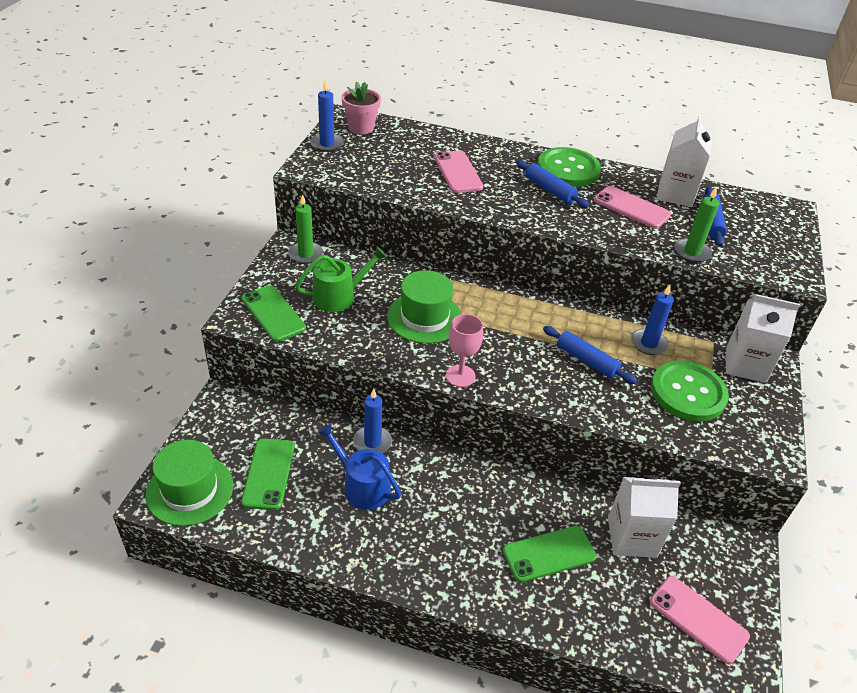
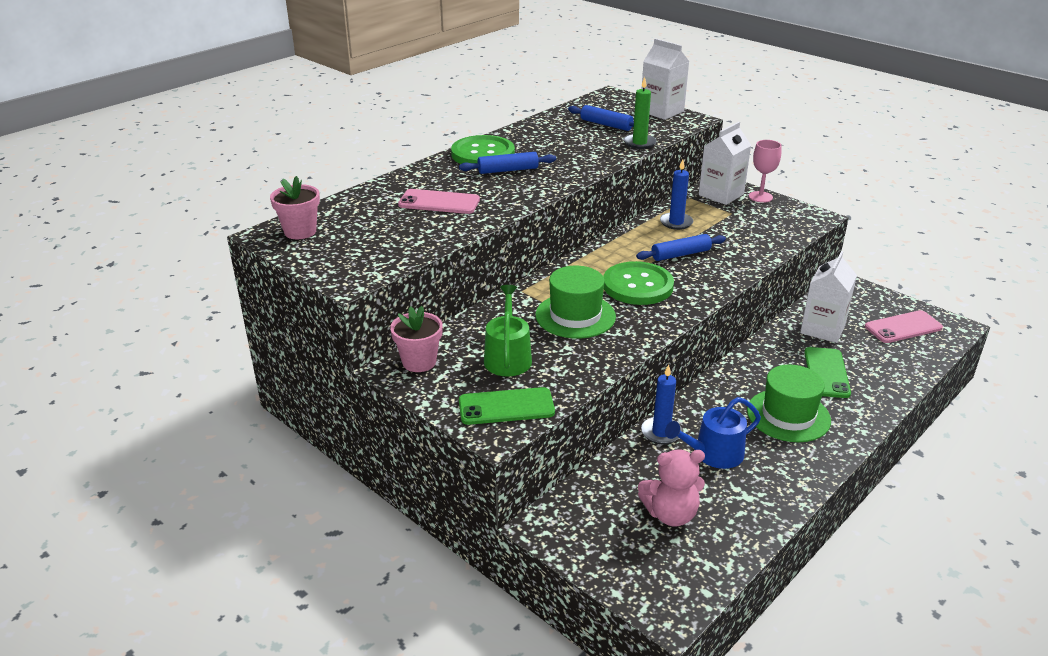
camera: 60 degrees left, 10 degrees down
(190, 490) = (668, 581): green hat -> green hat (788, 415)
(268, 474) = (670, 514): green phone -> pink teddy bear
(306, 254) = (419, 362): green candle -> pink flower pot
(327, 144) = (312, 258): blue candle -> none
(460, 376) = (667, 319): pink goblet -> pink goblet (760, 197)
(631, 208) = (563, 146): pink phone -> none
(675, 194) = (558, 125): white carton -> white carton (662, 111)
(688, 393) = (739, 226): green button -> green button (637, 286)

